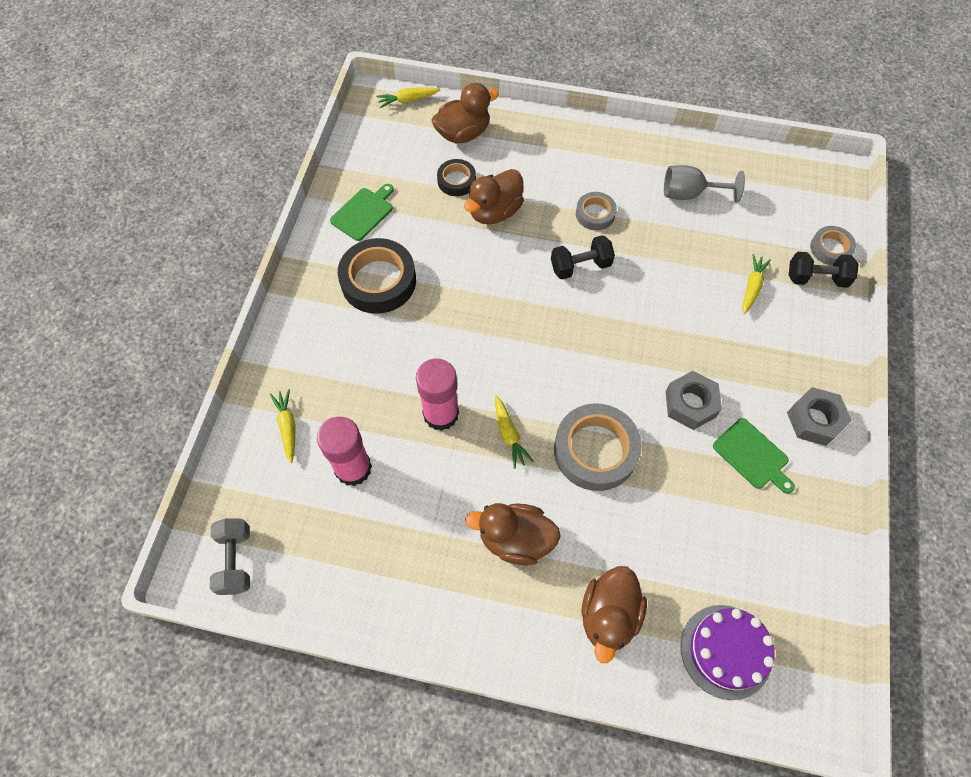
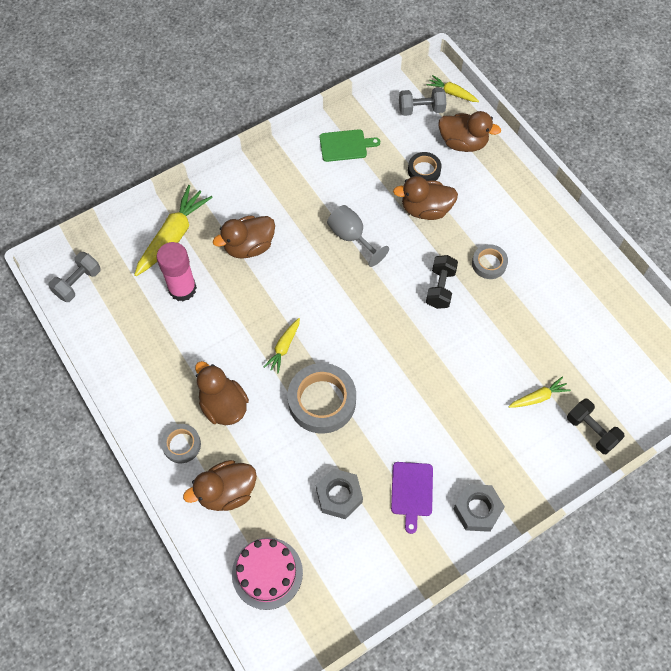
camera: 45 degrees right, 0 degrees up
(287, 427) = (173, 236): yellow carrot -> yellow carrot, size x1.90
(374, 373) = (249, 246): none -> brown duck
(378, 281) = (309, 195): black tape -> none
(396, 132) = (421, 109): none -> grey dumbbell
(441, 414) = (259, 302): pink glue stick -> none
(580, 266) = (440, 288): black dumbbell -> black dumbbell turned 75 degrees clockwise
(689, 194) = (570, 304): grey goblet -> grey goblet (352, 237)
(690, 404) = (410, 428): grey nut -> grey nut (339, 496)
(725, 651) = (267, 573): purple cake -> pink cake
(752, 455) = (412, 492): green cutting board -> purple cutting board
(830, 248) = (627, 422): grey tape -> grey tape (181, 445)

